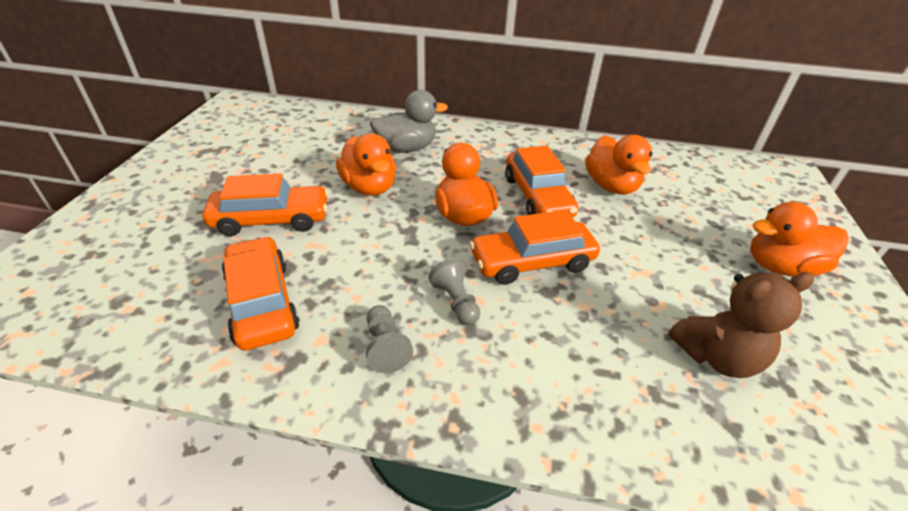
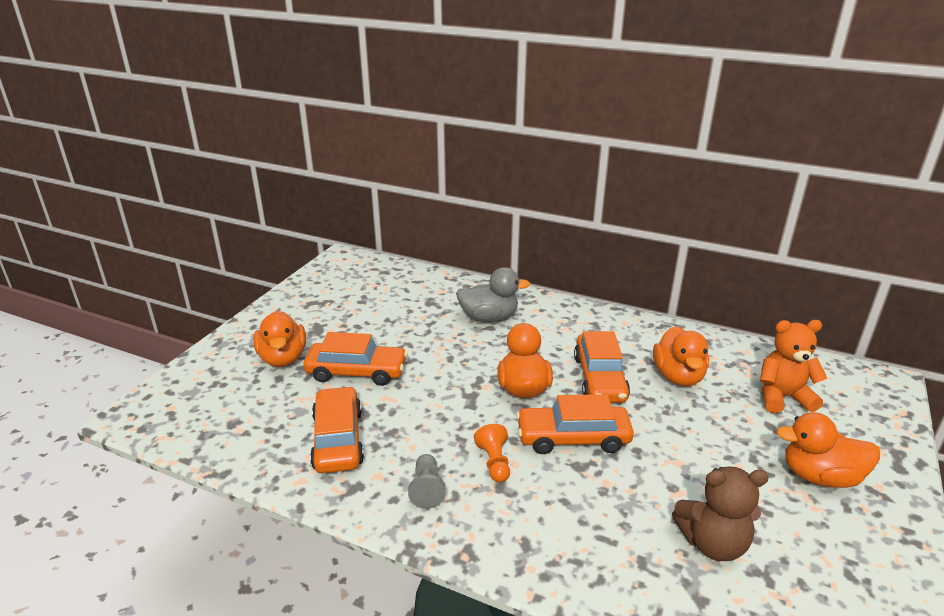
camera: 15 degrees right, 10 degrees down
(369, 187) = (446, 352): orange duck -> orange duck (283, 358)
(456, 302) = (494, 462): grey pawn -> orange pawn
(712, 195) = (782, 397): none -> orange teddy bear

